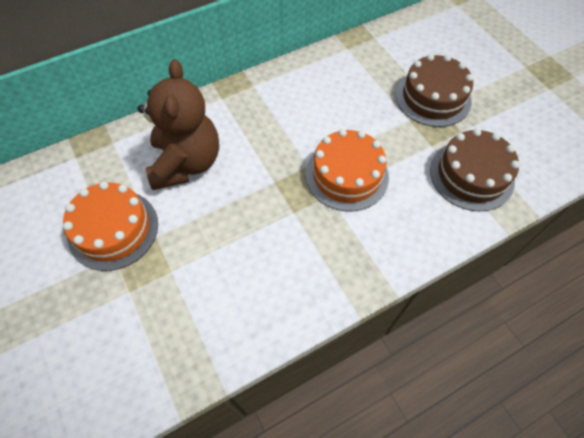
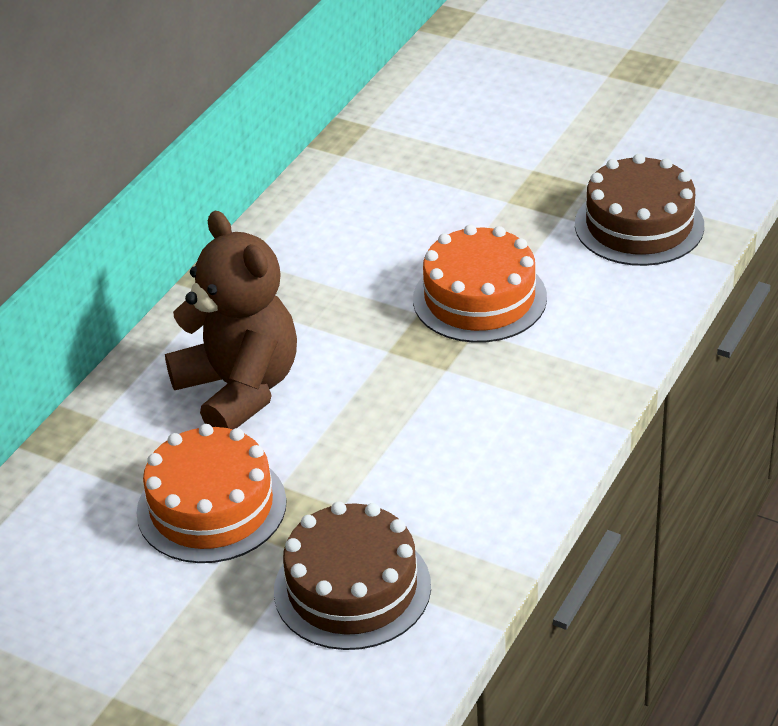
camera: 30 degrees left, 20 degrees down
(433, 97) = (516, 162): brown cake -> brown cake (352, 588)

